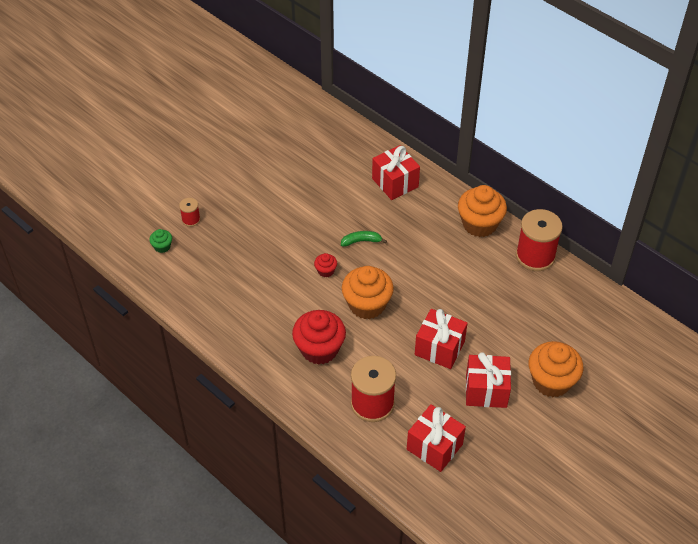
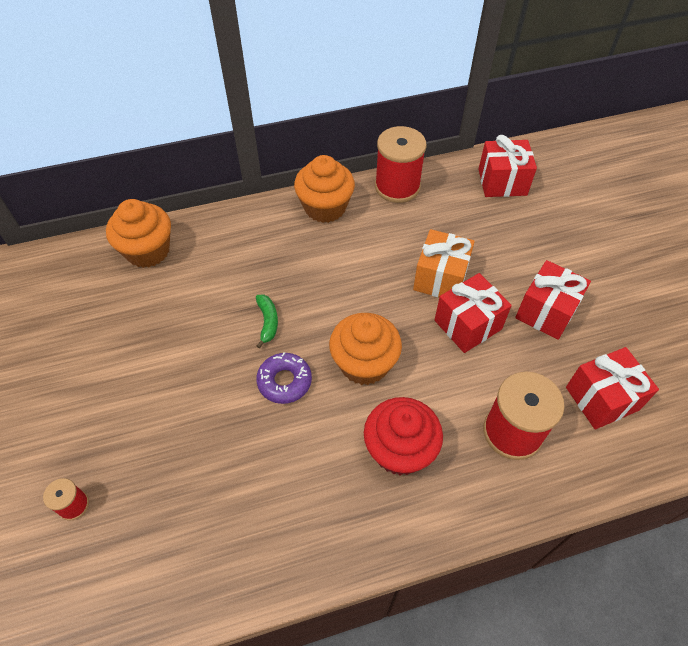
camera: 60 degrees left, 5 degrees up
(162, 246) = (88, 573): green cupcake -> none
(325, 271) = (284, 381): red cupcake -> purple donut
(361, 241) = (267, 322): green banana -> green banana turned 150 degrees clockwise
(395, 182) = (210, 248): red gift -> red gift (502, 182)
(468, 317) = (440, 278): none -> orange gift
(551, 381) = (560, 252): orange cupcake -> orange cupcake (148, 251)

